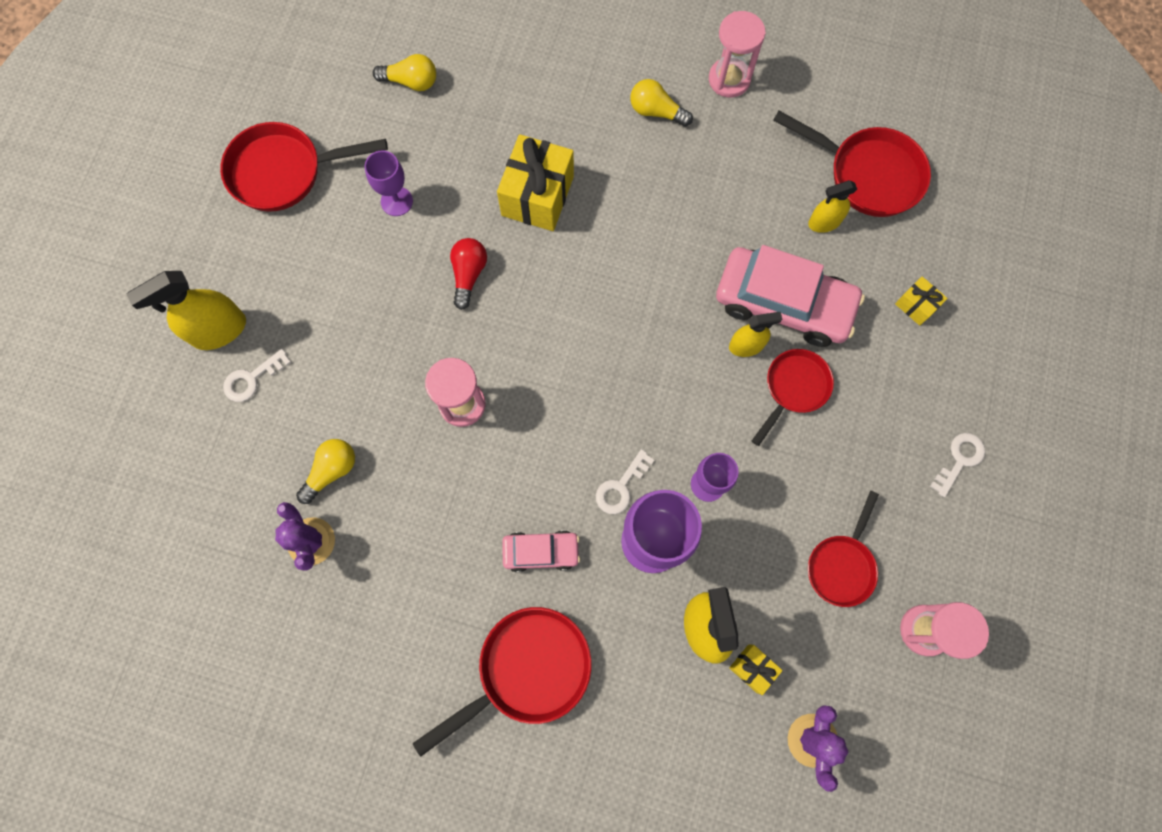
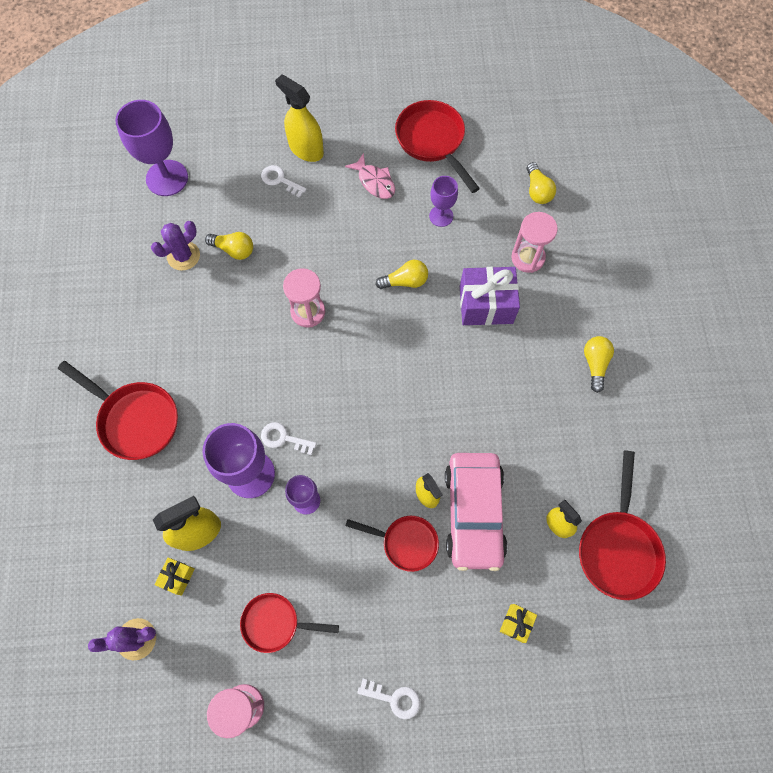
camera: 70 degrees right, 5 degrees down
(175, 531) = (167, 178): none -> purple goblet
(311, 261) = (374, 182): none -> pink fish
(468, 274) = (405, 281): red light bulb -> yellow light bulb
(537, 196) = (486, 305): yellow gift -> purple gift
(541, 551) = (219, 400): pink car -> none
(729, 79) = (651, 410): pink hourglass -> pink hourglass (528, 258)

